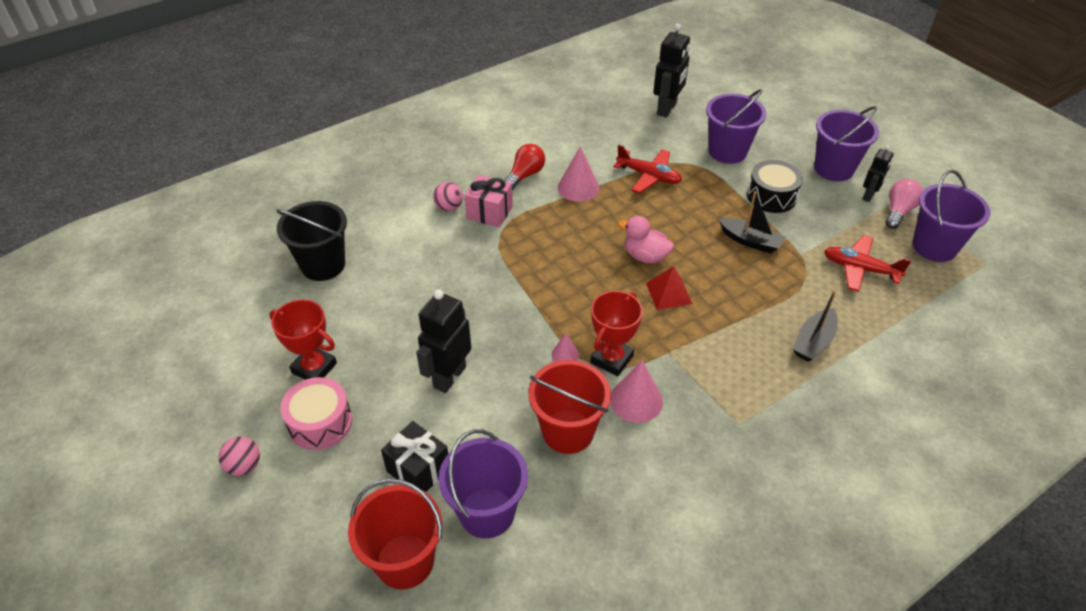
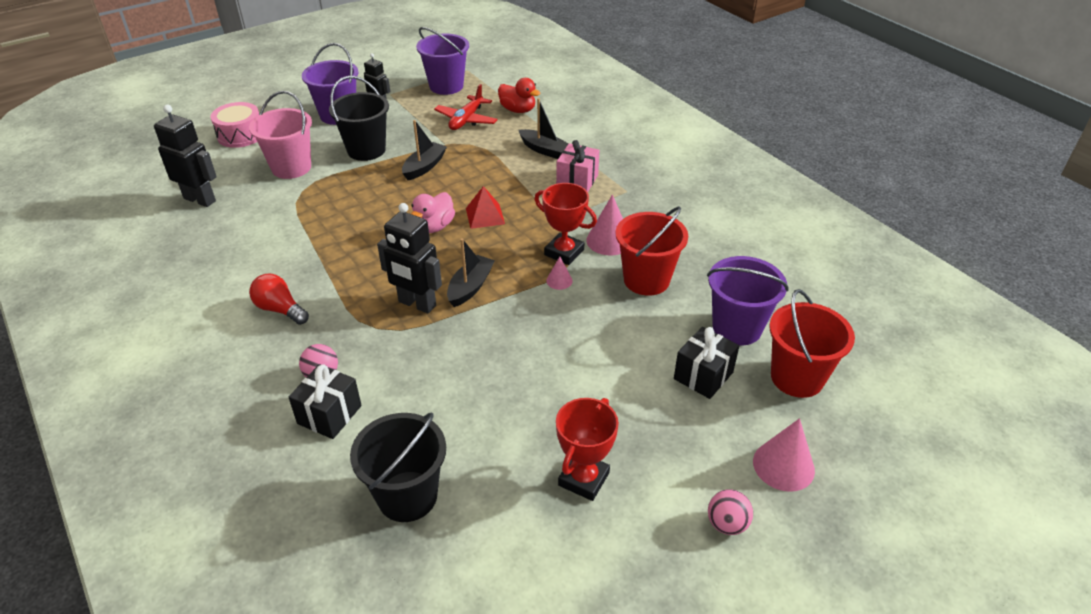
camera: 90 degrees left, 5 degrees down
(320, 423) = (660, 461): pink drum -> pink drum (240, 135)
(408, 217) = (329, 414): none -> black gift
(449, 377) = (590, 360): black robot -> black robot (417, 304)
(489, 212) = (341, 338): pink gift -> pink gift (577, 181)
(554, 287) = (470, 287): none -> black boat
(578, 187) = (316, 268): pink cone -> pink cone (783, 465)
(648, 176) = (313, 218): red plane -> none
(727, 151) = (291, 167): purple bucket -> pink bucket
(771, 196) = (366, 150): black drum -> black bucket
(898, 211) = (402, 94): pink light bulb -> none
(901, 315) = (518, 110): none -> red duck

